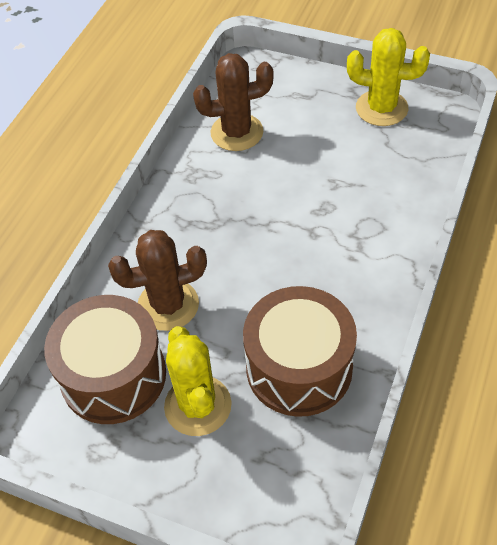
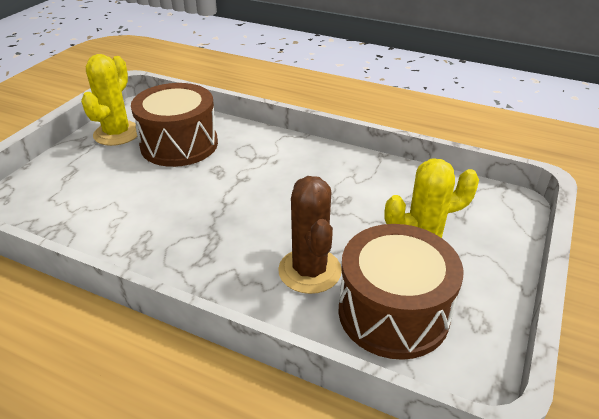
camera: 90 degrees left, 15 degrees down
(237, 132) = (95, 217): brown cactus -> none
(299, 367) = (379, 194): brown drum -> brown drum (179, 144)

